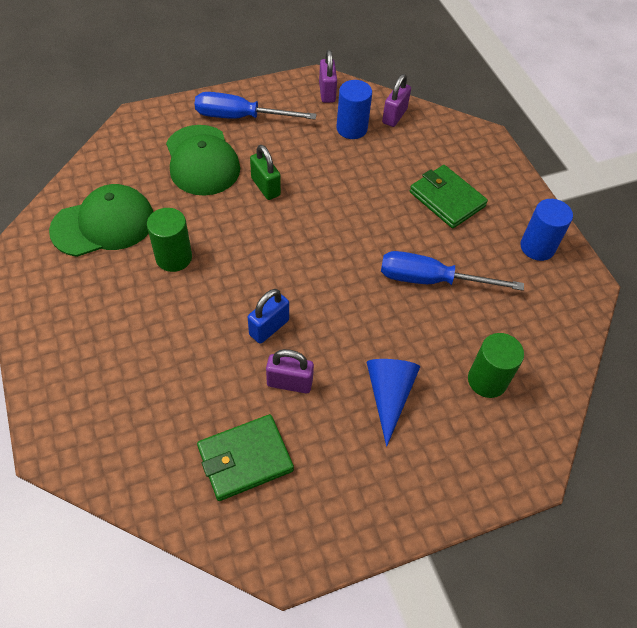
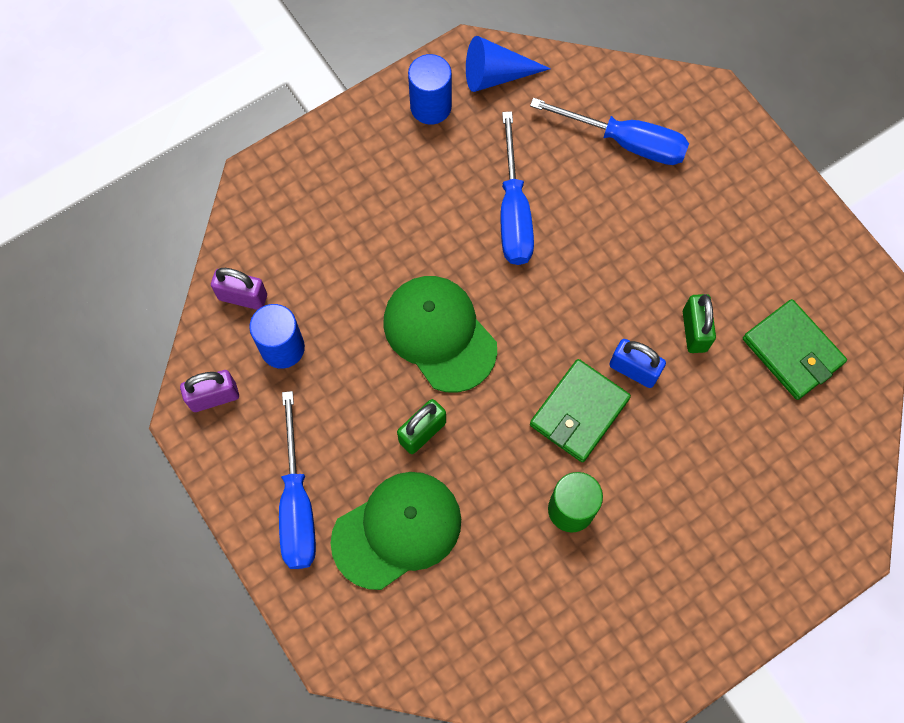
camera: 100 degrees left, 15 degrees up
(103, 224) = (545, 619): green cap -> green cap (439, 334)
(289, 383) = (694, 331): purple padlock -> green padlock
(389, 395) = (675, 231): blue cone -> blue cone (496, 75)
(447, 199) = (382, 211): green wallet -> green wallet (579, 412)
(487, 380) = (626, 142): green cylinder -> blue screwdriver

